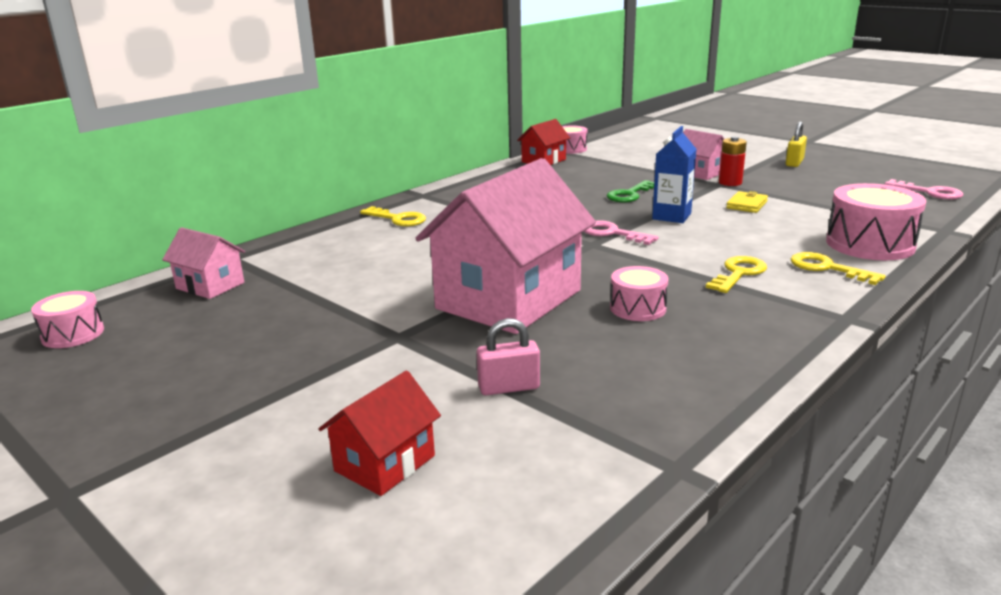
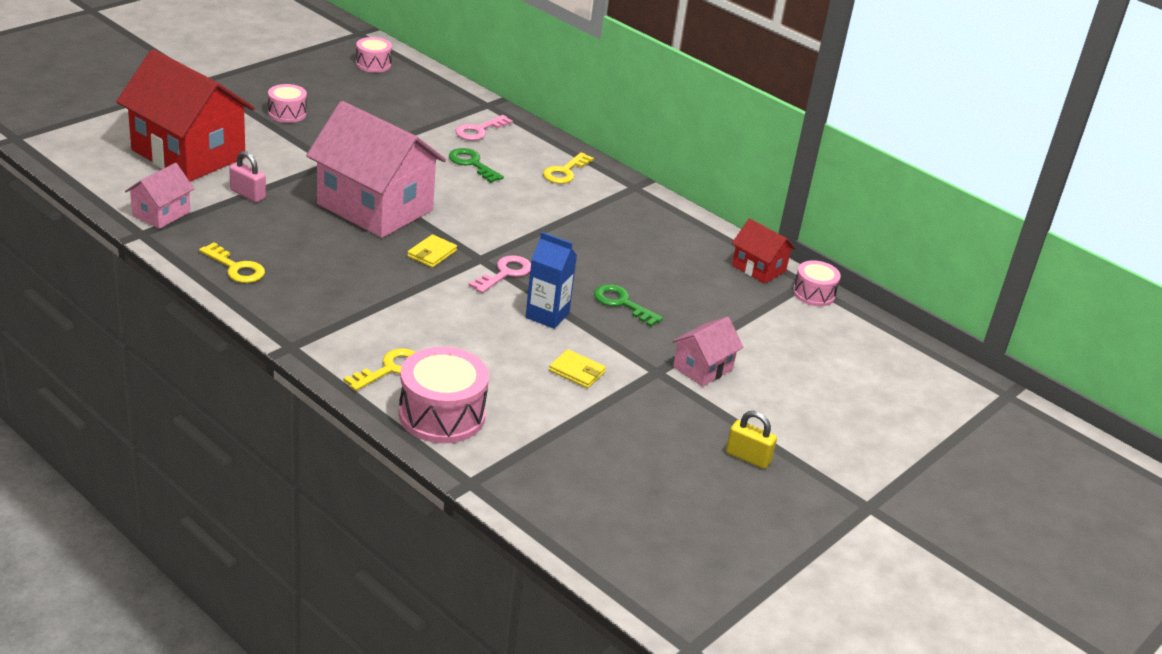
camera: 85 degrees right, 10 degrees up
(210, 285) = (436, 99): pink house -> pink house (161, 214)
(385, 463) = (188, 154): red house -> red house, size x2.12
(387, 258) = (472, 164): none -> green key
(509, 387) = (248, 194): pink padlock -> pink padlock turned 45 degrees counterclockwise
(597, 264) = (432, 253): none -> yellow wallet
(638, 308) = (341, 257): pink drum -> pink drum (287, 113)
(730, 182) = (660, 381): red battery -> none
(738, 273) = (392, 318): yellow key -> yellow key (236, 268)
(929, 192) = (606, 528): pink key -> pink key (479, 130)

